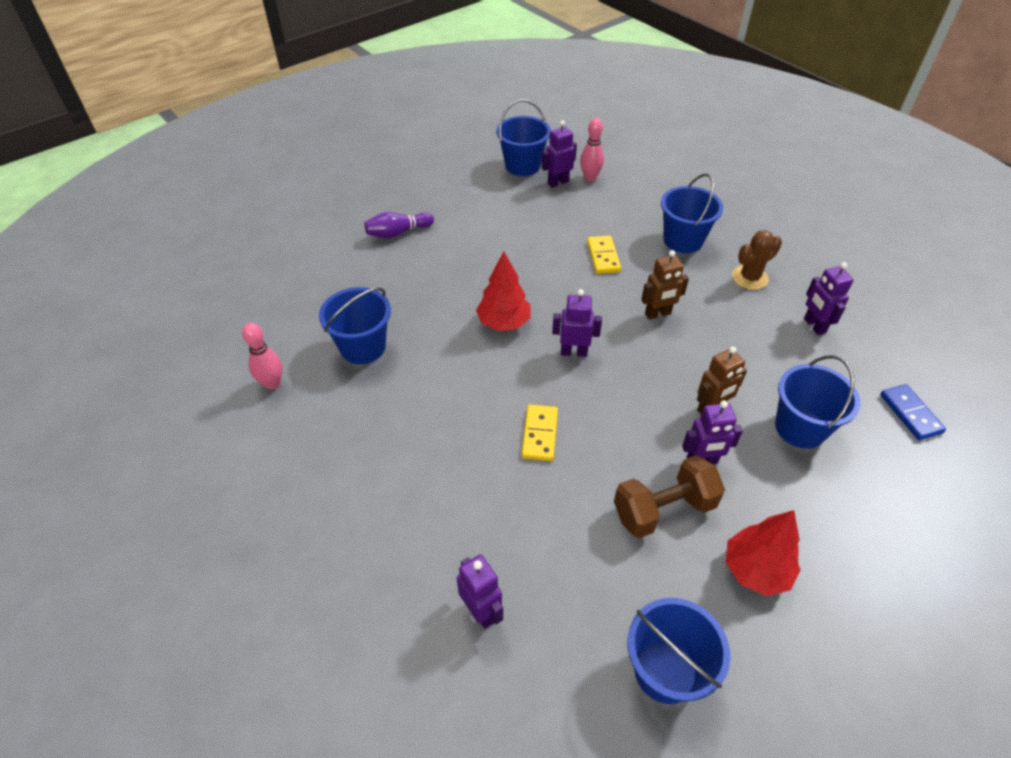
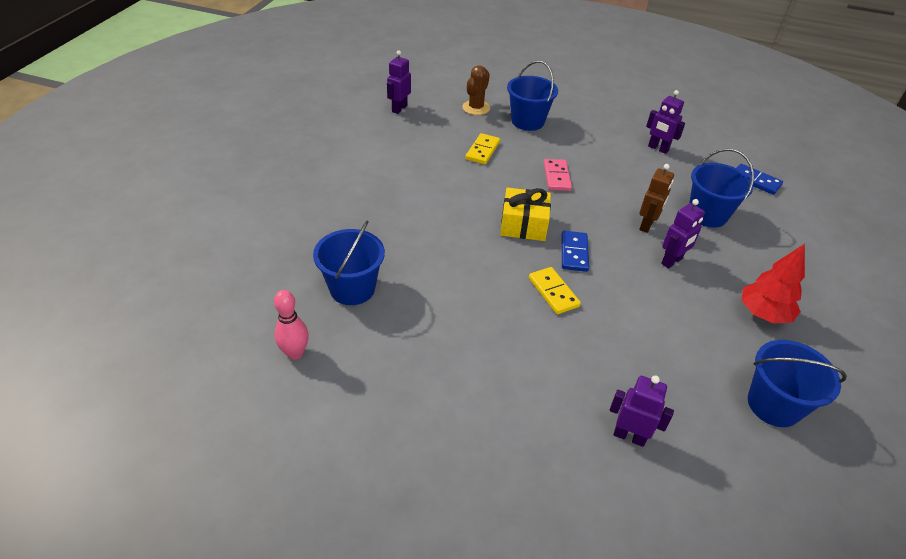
camera: 35 degrees left, 5 degrees down
(398, 233) = (298, 188): purple bowling pin -> none
(503, 322) = (452, 224): red tree -> none
(522, 166) = (359, 104): blue bucket -> none
(573, 352) = (523, 225): purple robot -> yellow gift
(590, 177) = (421, 98): pink bowling pin -> none
(599, 403) = (574, 253): none -> blue domino
(603, 256) = (482, 151): yellow domino -> yellow domino turned 60 degrees clockwise
(658, 314) = (556, 177): brown robot -> pink domino
(663, 509) = (678, 303): brown dumbbell -> none
(749, 278) = (593, 132): brown cactus -> brown cactus (476, 108)

